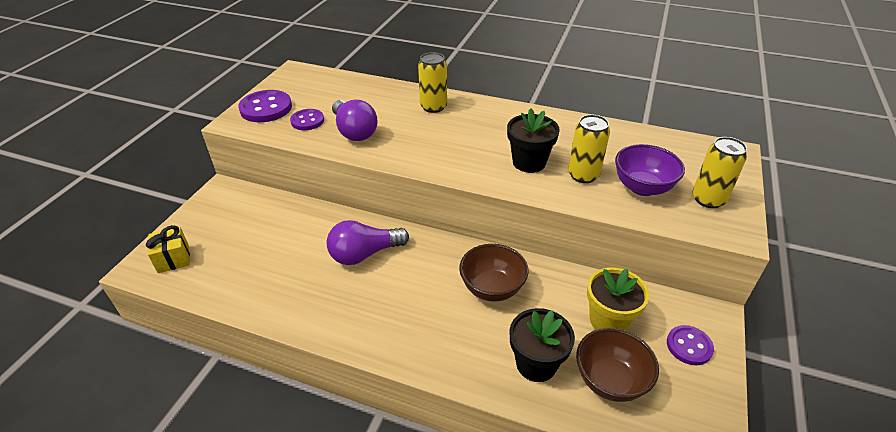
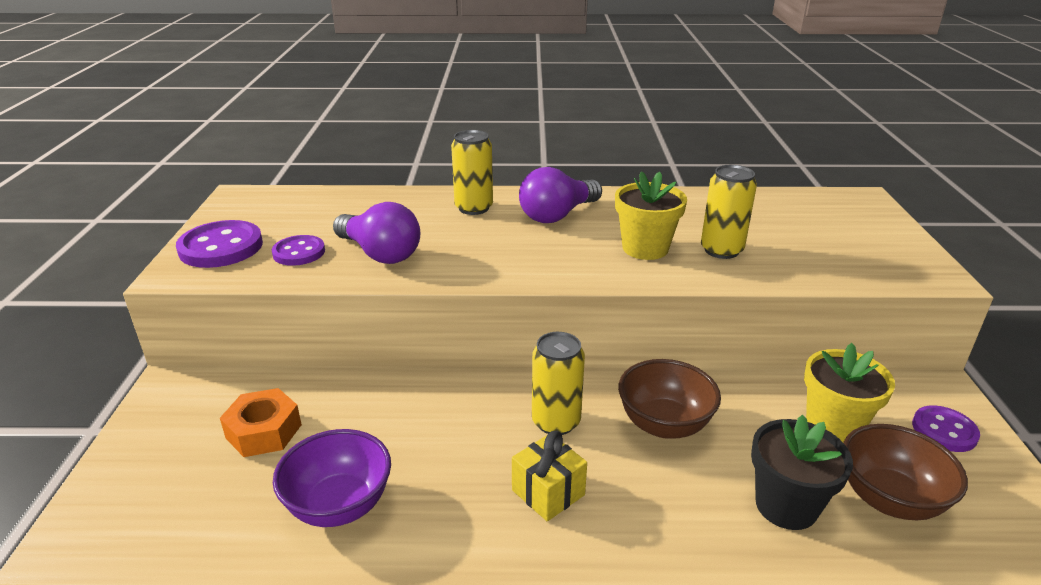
camera: 20 degrees left, 10 degrees down
(173, 259) = (130, 509): yellow gift -> yellow gift (548, 492)
(257, 231) = (264, 431): none -> orange nut
(364, 254) = (456, 423): purple light bulb -> purple light bulb (558, 215)
(529, 162) = (645, 248): black flower pot -> yellow flower pot
(642, 187) = (799, 250): purple bowl -> purple bowl (339, 505)
(708, 199) = (879, 249): yellow can -> yellow can (556, 422)

